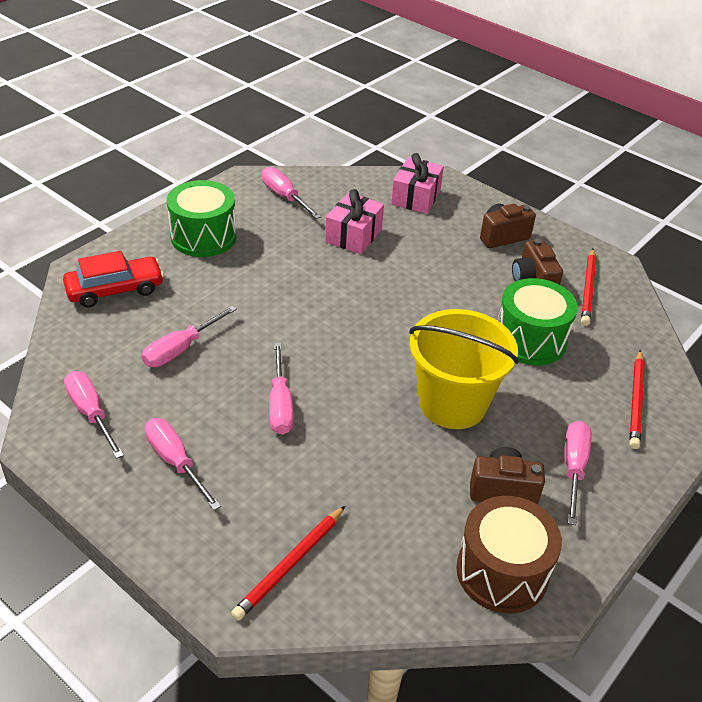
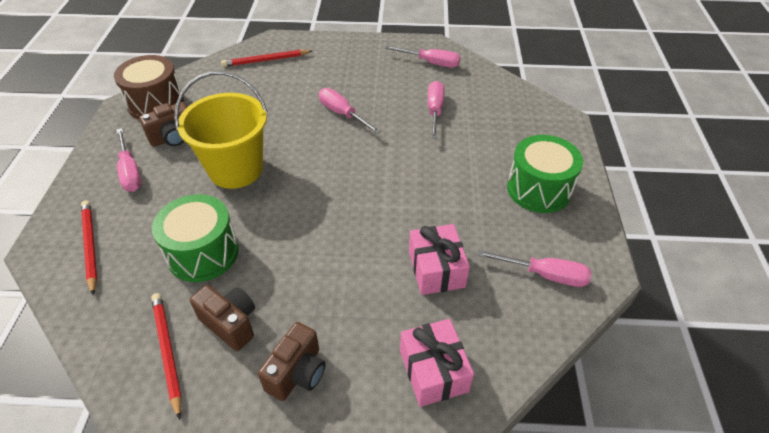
camera: 145 degrees right, 5 degrees up
(115, 290) = (524, 120): red car -> none
(175, 462) = (363, 66): pink screwdriver -> none
(290, 564) = (266, 60): red pencil -> red pencil turned 105 degrees counterclockwise

